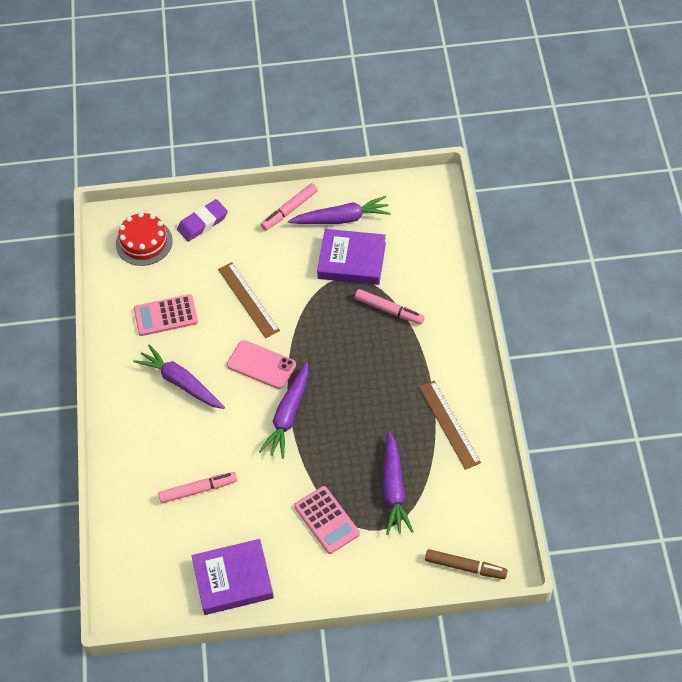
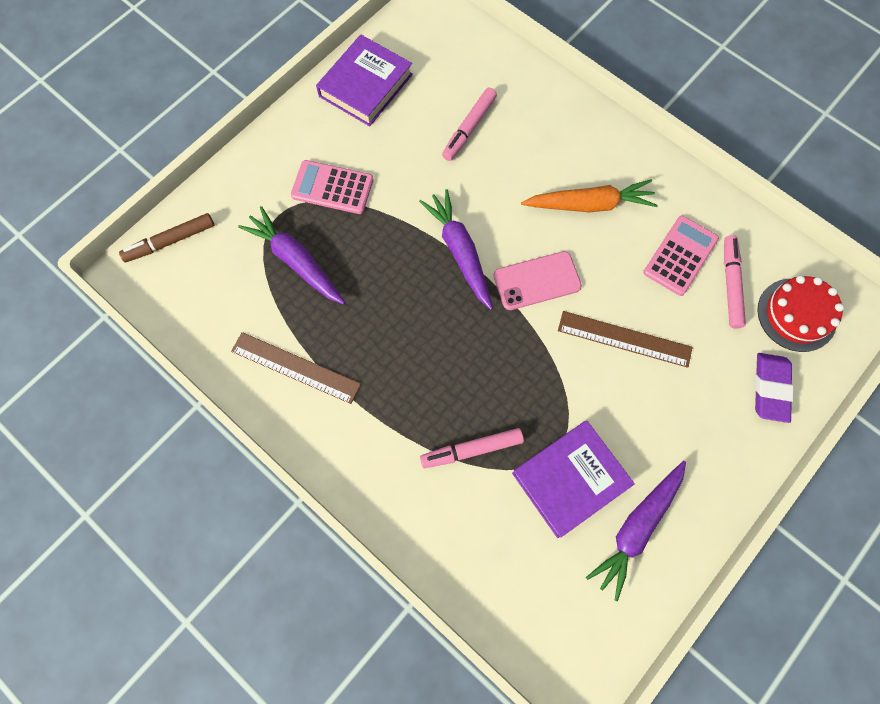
camera: 135 degrees right, 15 degrees up
(181, 383) = (589, 204): purple carrot -> orange carrot
(289, 210) = (703, 487): pink marker -> pink marker (730, 284)

